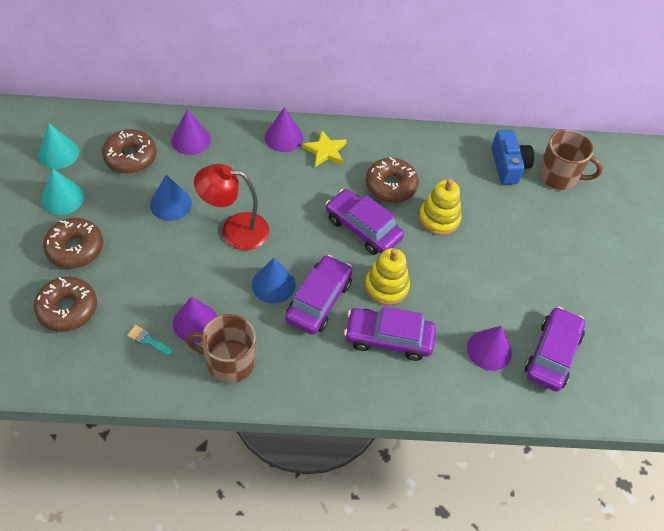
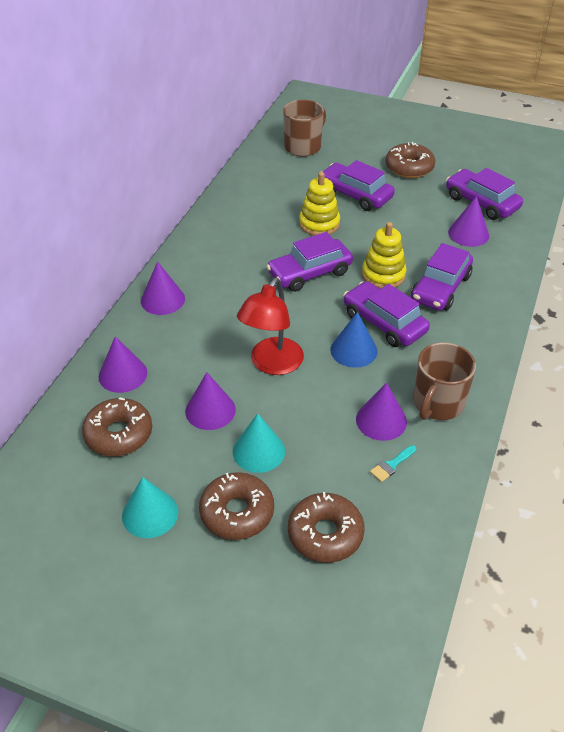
camera: 65 degrees left, 10 degrees down
(58, 153) = (70, 507): turquoise cone -> turquoise cone (258, 451)
(171, 204) = (210, 410): blue cone -> purple cone
(325, 151) = (199, 274): yellow star -> none
(391, 186) = (266, 242): brown donut -> brown donut (409, 167)
(502, 237) = (355, 195): none -> purple car
(508, 166) = (278, 169): blue camera -> none

